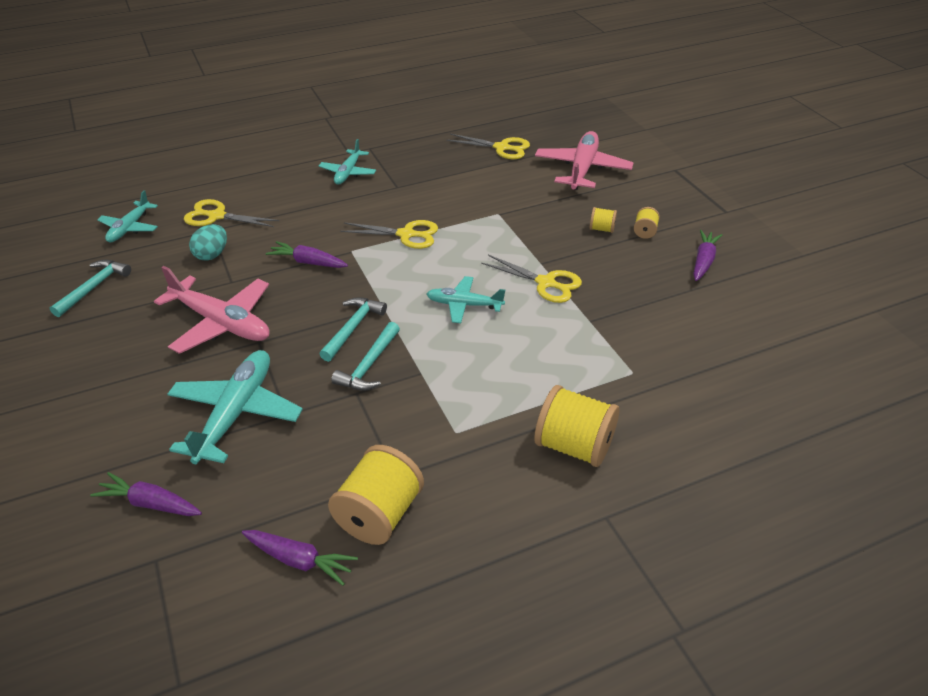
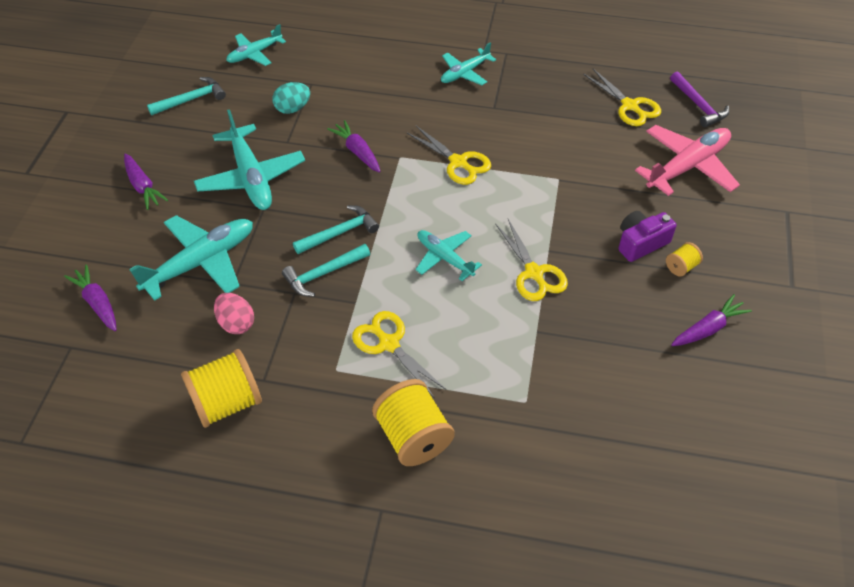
camera: 35 degrees right, 10 degrees up
(217, 216) = (325, 71): yellow scissors -> yellow scissors (389, 344)
(221, 323) = (251, 177): pink plane -> turquoise plane
(299, 560) = (150, 404): purple carrot -> purple carrot (143, 186)
(323, 445) = (236, 323): none -> pink egg
(550, 130) = (698, 105): none -> purple hammer
(601, 229) = (641, 243): yellow spool -> purple camera

